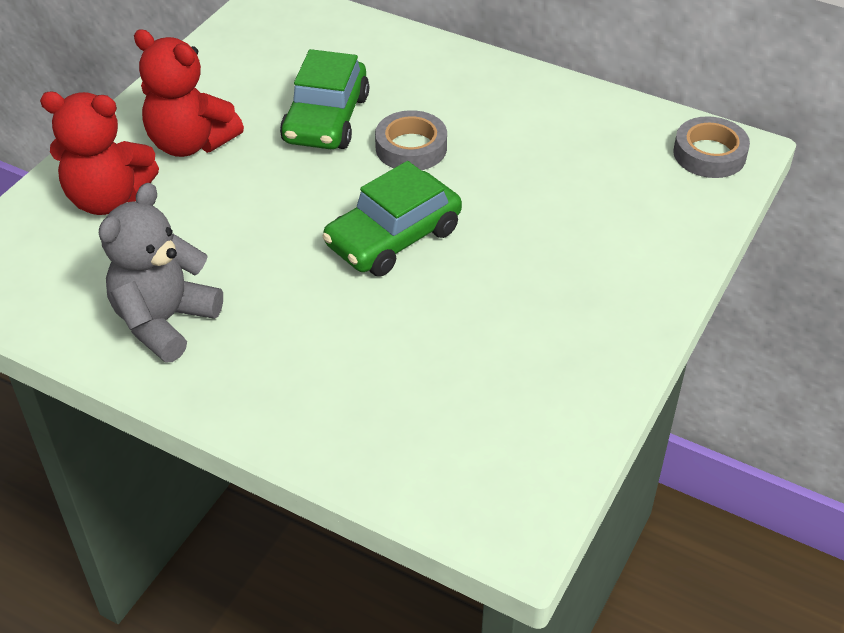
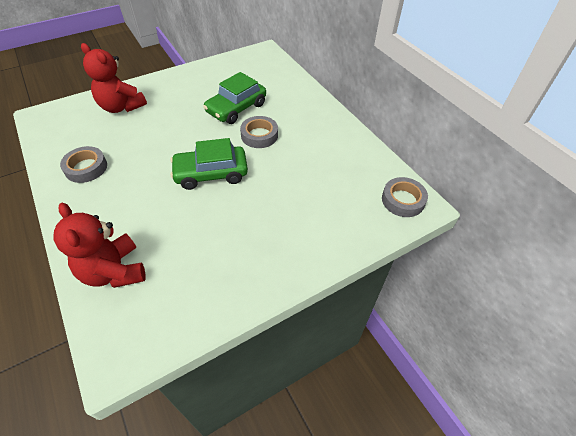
camera: 30 degrees right, 5 degrees up
(164, 321) = (86, 168): grey teddy bear -> grey tape
(190, 143) = (174, 97): red teddy bear -> red teddy bear (114, 271)

